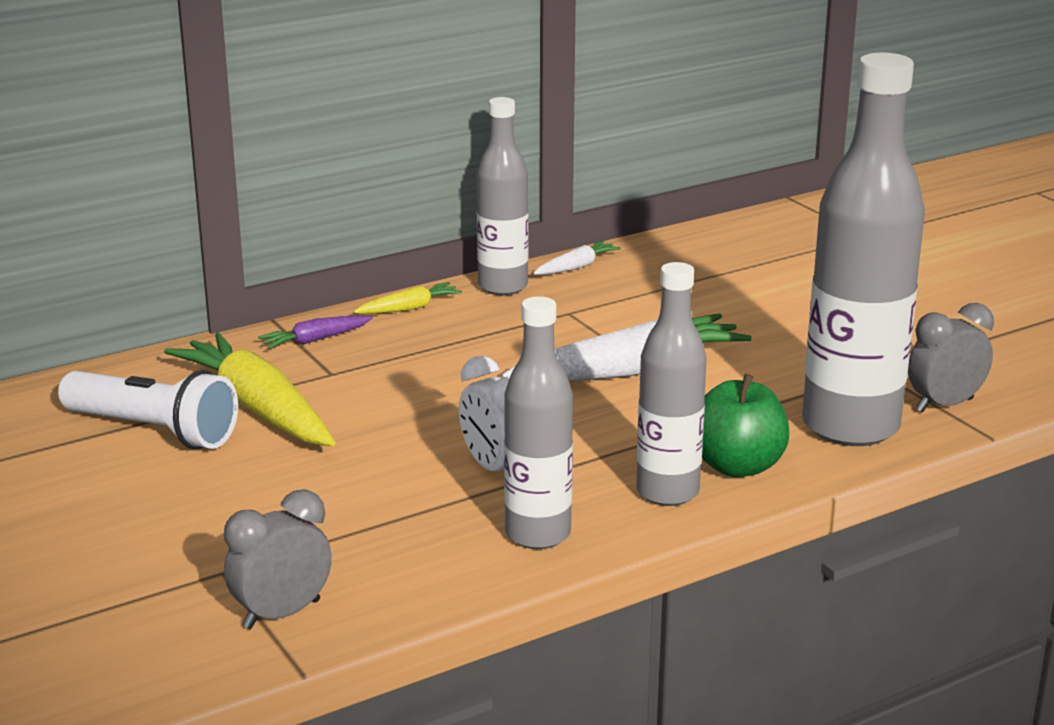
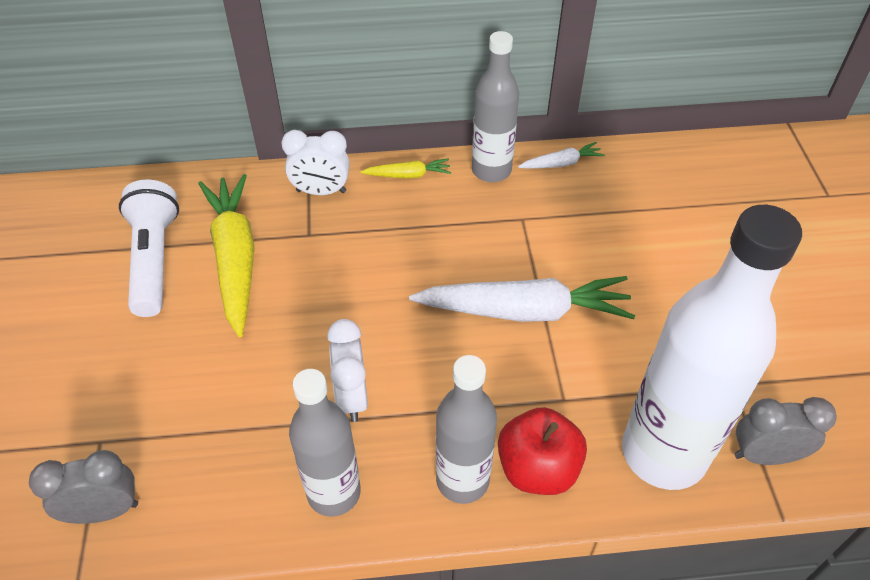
camera: 25 degrees right, 25 degrees up
(153, 431) = (154, 260): white flashlight -> white flashlight turned 150 degrees counterclockwise
(315, 340) = (321, 191): purple carrot -> white clock
(737, 466) = (537, 468): green apple -> red apple
(850, 427) = (663, 453): grey bottle -> white bottle

